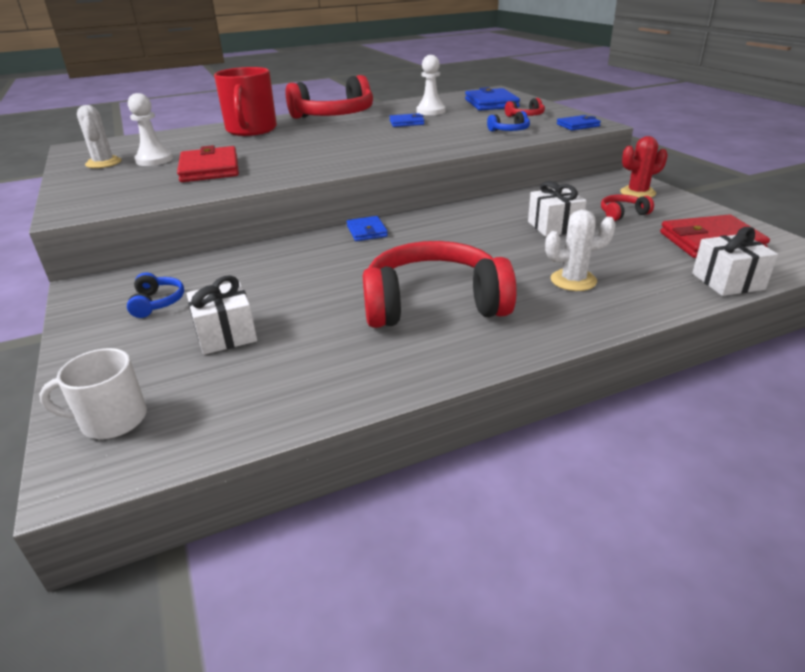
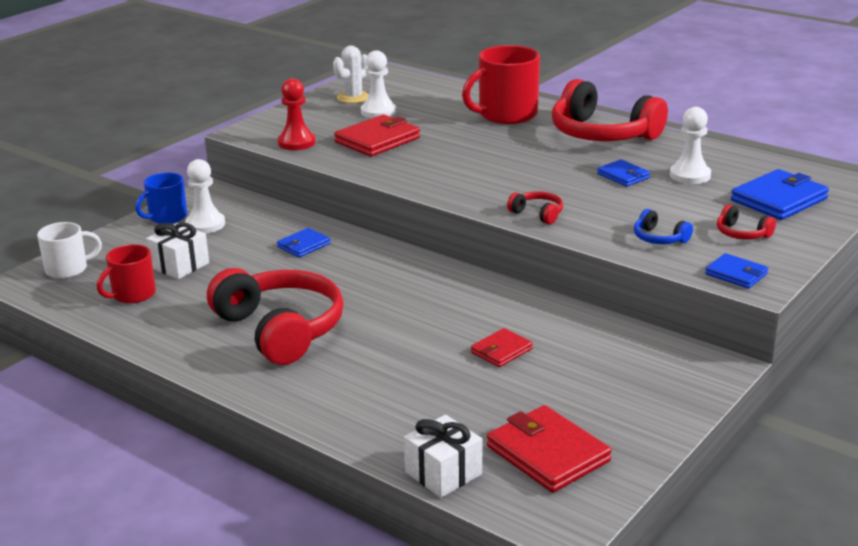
camera: 60 degrees right, 5 degrees down
(98, 322) = (167, 217): none -> blue mug
(112, 420) = (68, 269): white mug -> white mug turned 105 degrees clockwise
(147, 196) = (296, 142): none -> red pawn
(157, 303) = (205, 224): blue headphones -> white pawn
(252, 379) = (132, 294): none -> red mug
(367, 231) = (398, 259): blue wallet -> blue wallet (304, 245)
(554, 226) = (501, 351): white gift -> red wallet
(573, 280) = (376, 385): white cactus -> none
(622, 214) = (580, 386): red headphones -> red headphones (537, 214)
(637, 193) = (667, 386): red cactus -> none

